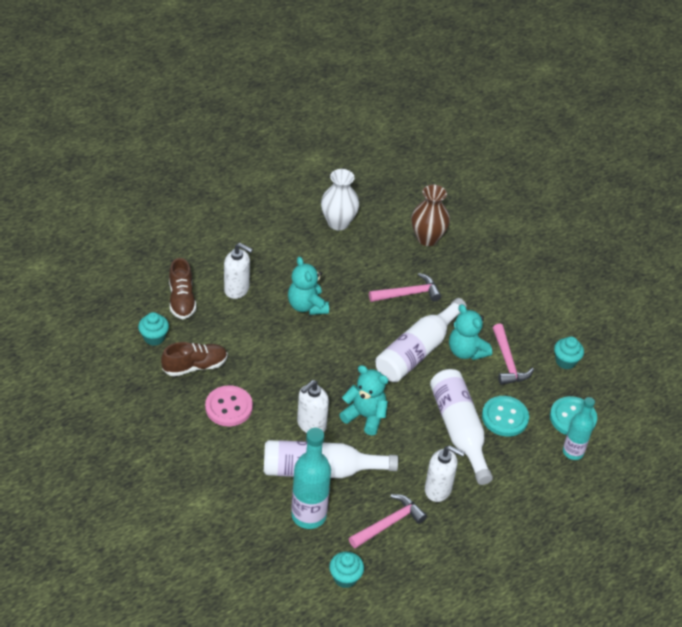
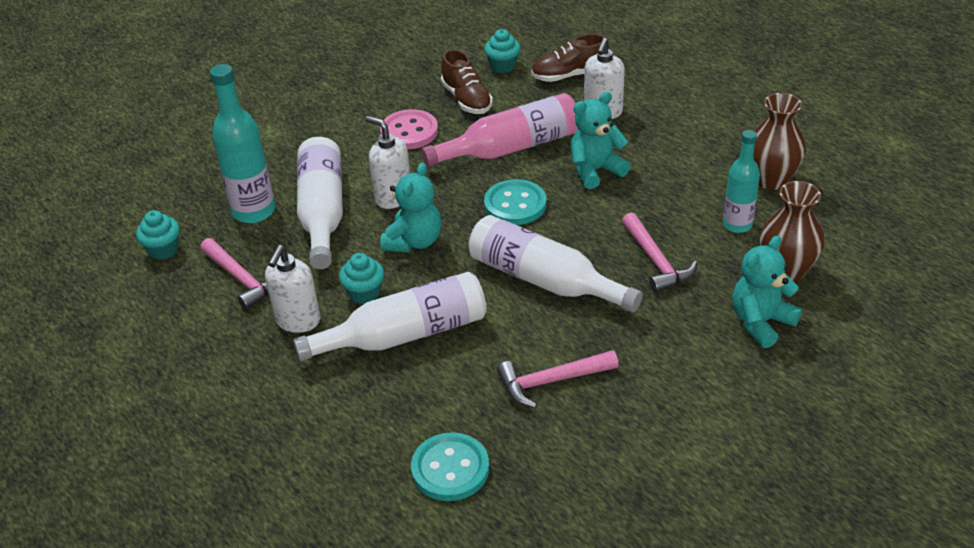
camera: 90 degrees right, 5 degrees down
(267, 348) = (511, 148): none -> pink bottle
(338, 223) = (771, 180): white vase -> brown vase
(466, 351) = (559, 332): turquoise teddy bear -> turquoise teddy bear (761, 322)
(505, 417) = (437, 384): turquoise button -> turquoise button (515, 204)
(565, 361) = (572, 456): turquoise cupcake -> turquoise cupcake (364, 294)
(573, 452) = (380, 470): turquoise bottle -> turquoise bottle (737, 225)

